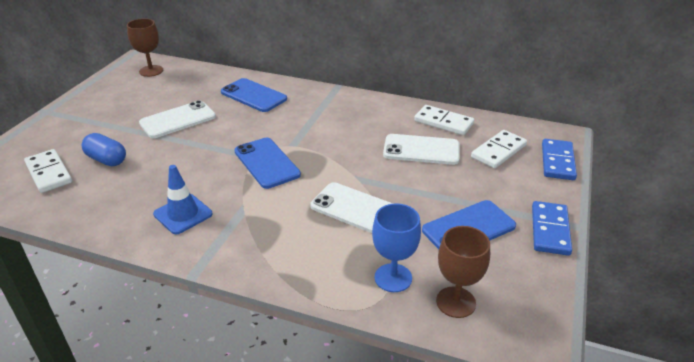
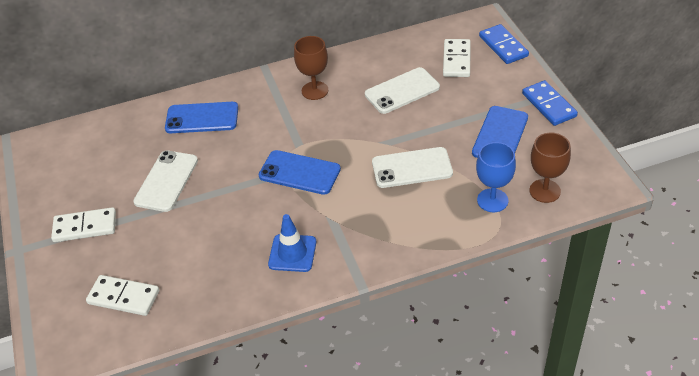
camera: 35 degrees left, 10 degrees up
(107, 160) = (158, 254): blue capsule -> none
(151, 71) = (60, 148): brown goblet -> brown goblet (315, 90)
(443, 122) = (391, 56): white domino -> white domino (85, 227)

